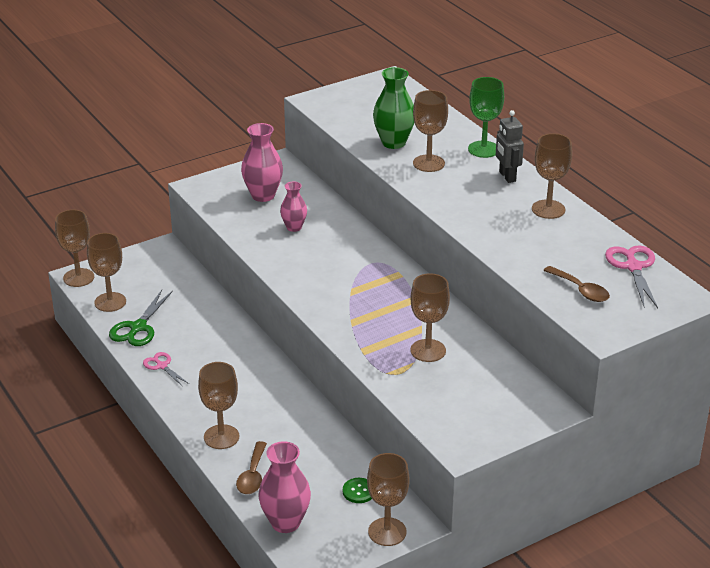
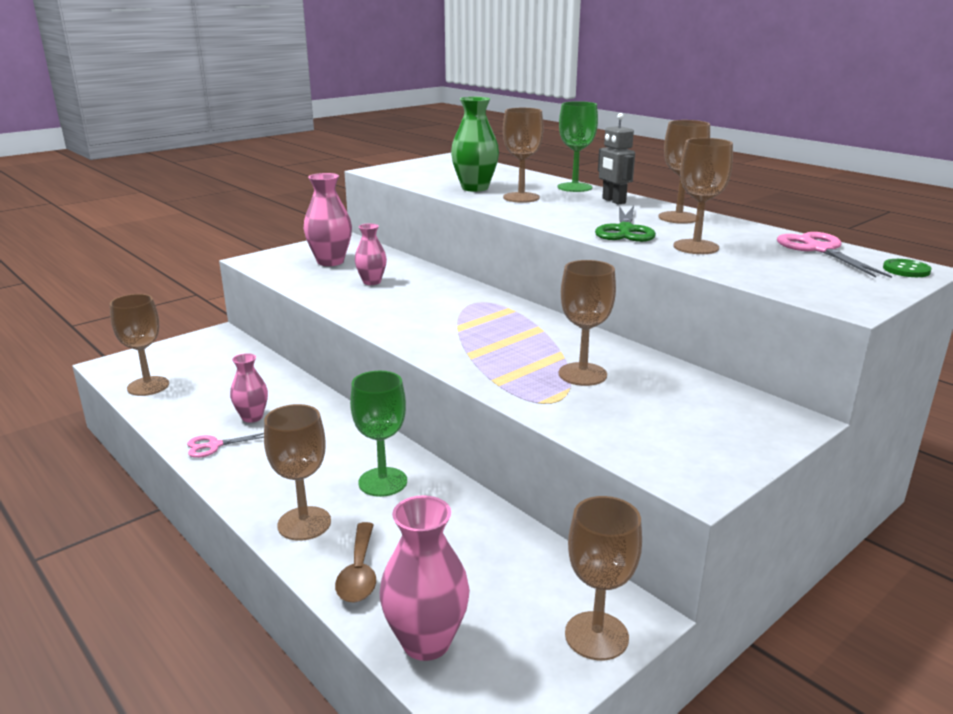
camera: 10 degrees left, 10 degrees down
(78, 278) = (110, 367): brown goblet -> brown goblet (696, 247)
(138, 327) = (183, 408): green scissors -> green scissors (625, 230)
(162, 366) = (214, 445): pink scissors -> pink scissors turned 60 degrees counterclockwise
(190, 342) = (252, 417): none -> pink vase
(279, 411) = (383, 482): none -> green goblet
(359, 491) = (529, 577): green button -> green button (906, 270)
(581, 290) = (778, 270): brown spoon -> none

